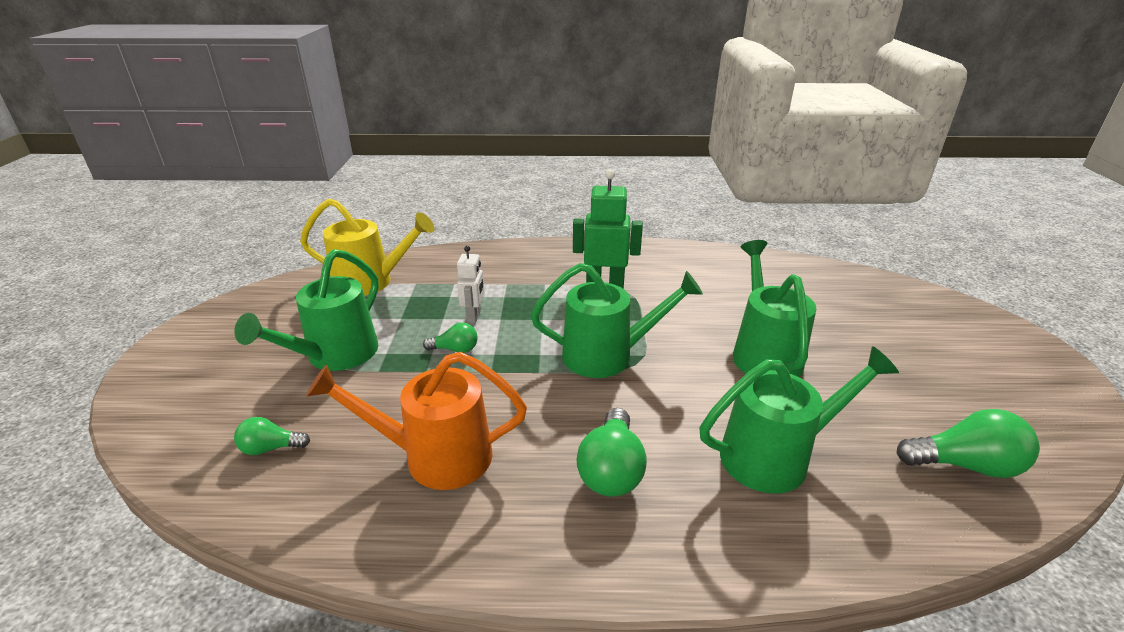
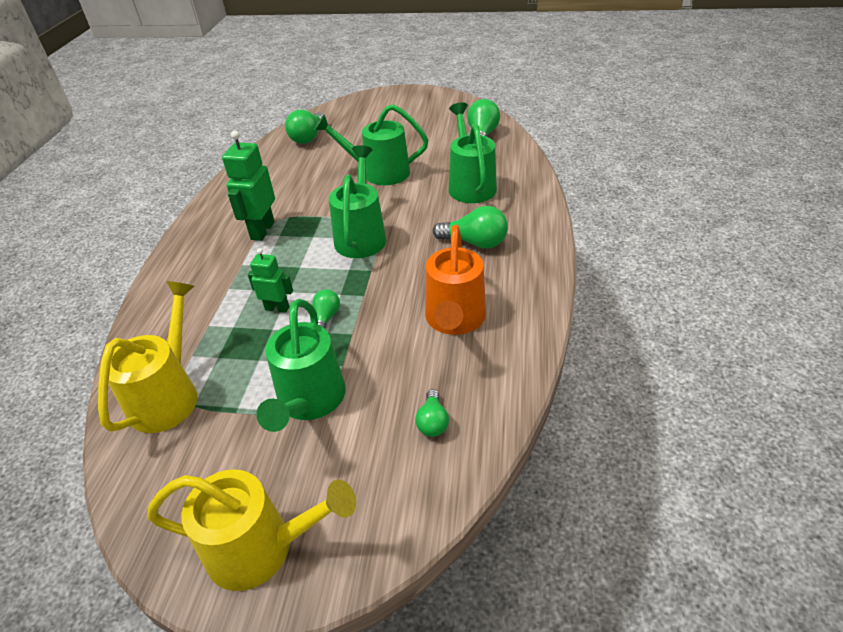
camera: 80 degrees left, 10 degrees up
(186, 357) = (263, 548): none -> yellow watering can
(334, 356) = (309, 402): green watering can -> green watering can turned 60 degrees clockwise
(474, 316) = (277, 308): white robot -> green robot
(821, 283) = (308, 137): none -> green light bulb

